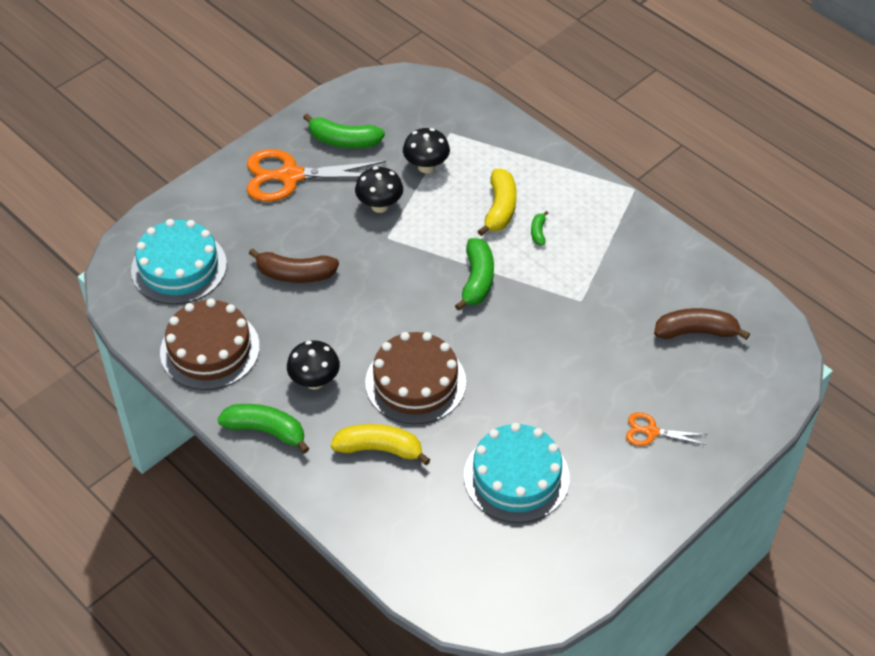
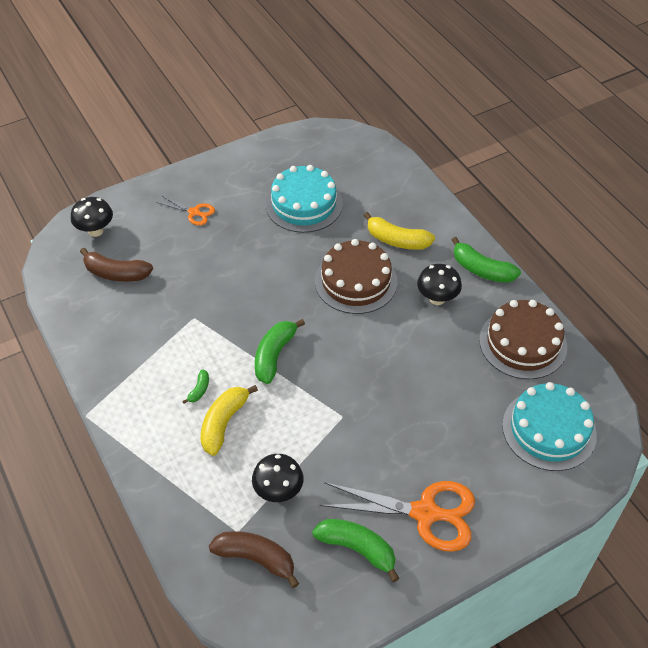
camera: 165 degrees left, 0 degrees up
(295, 274) = (438, 397): brown banana -> brown banana (256, 558)
(379, 206) = (340, 454): black mushroom -> black mushroom (95, 231)

